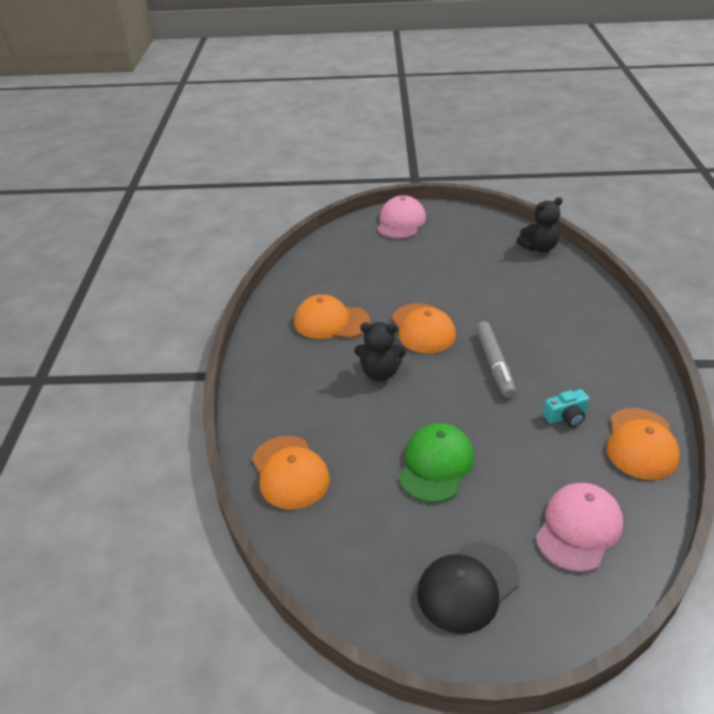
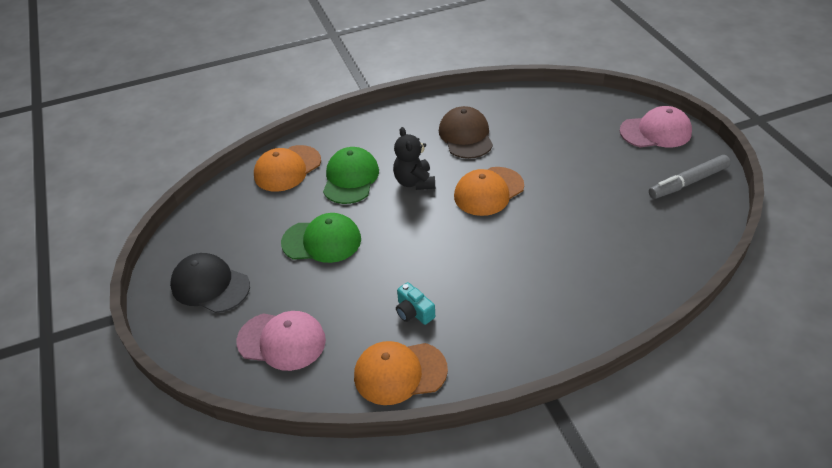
camera: 70 degrees right, 5 degrees up
(331, 322) = (466, 136): orange cap -> brown cap
(344, 420) = (350, 178): none -> green cap
(494, 364) = (463, 249): grey marker -> grey marker (688, 182)
(539, 248) = (689, 243): black teddy bear -> none

